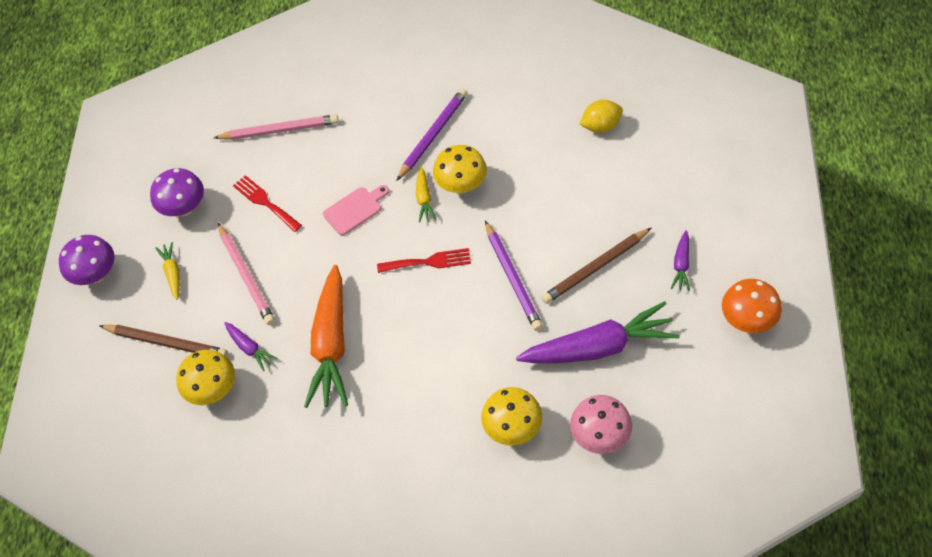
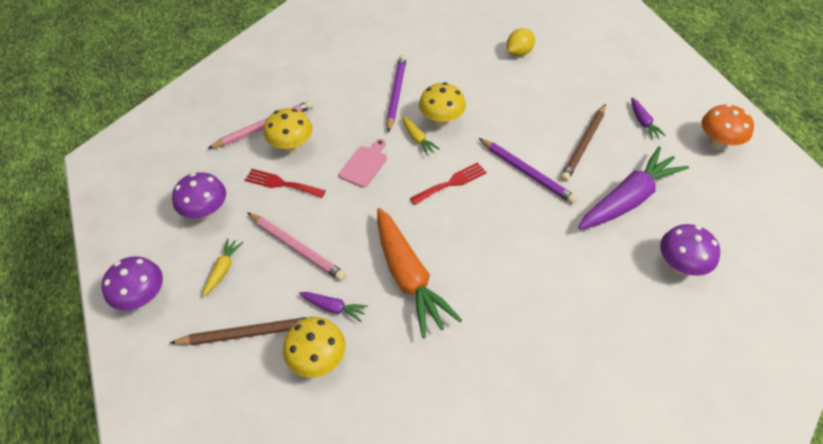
camera: 30 degrees left, 5 degrees down
(172, 273) = (223, 269): yellow carrot -> yellow carrot turned 60 degrees clockwise
(512, 428) = (608, 286): yellow mushroom -> yellow mushroom (292, 146)
(600, 436) = (680, 265): pink mushroom -> purple mushroom

